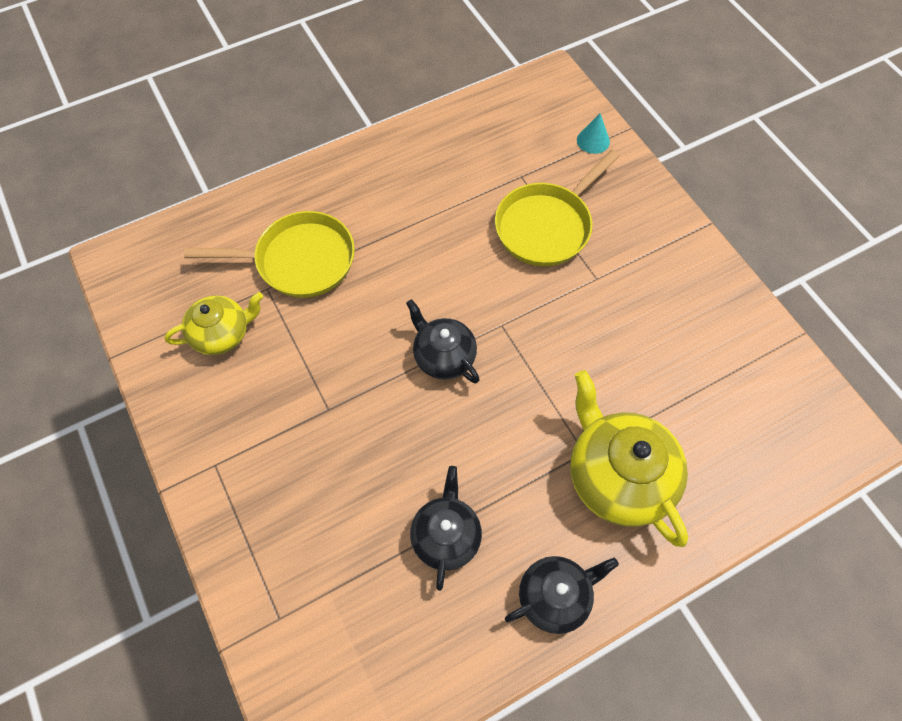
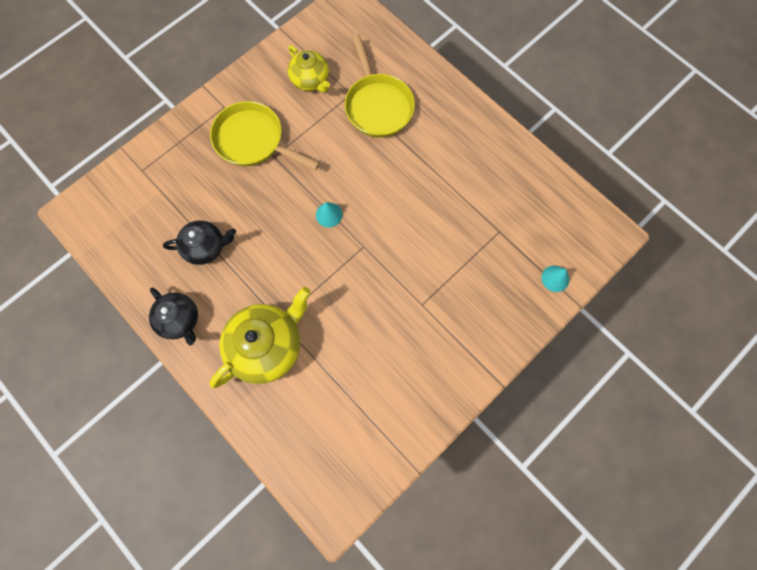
camera: 75 degrees right, 10 degrees up
(443, 356) = (329, 214): black teapot -> turquoise cone
(547, 226) = (458, 259): yellow pan -> yellow pan (253, 140)

